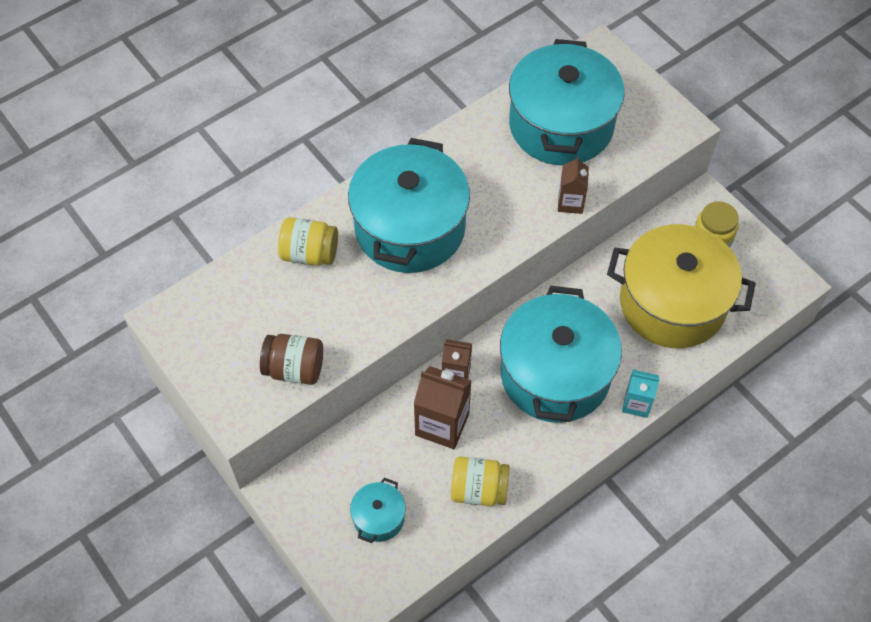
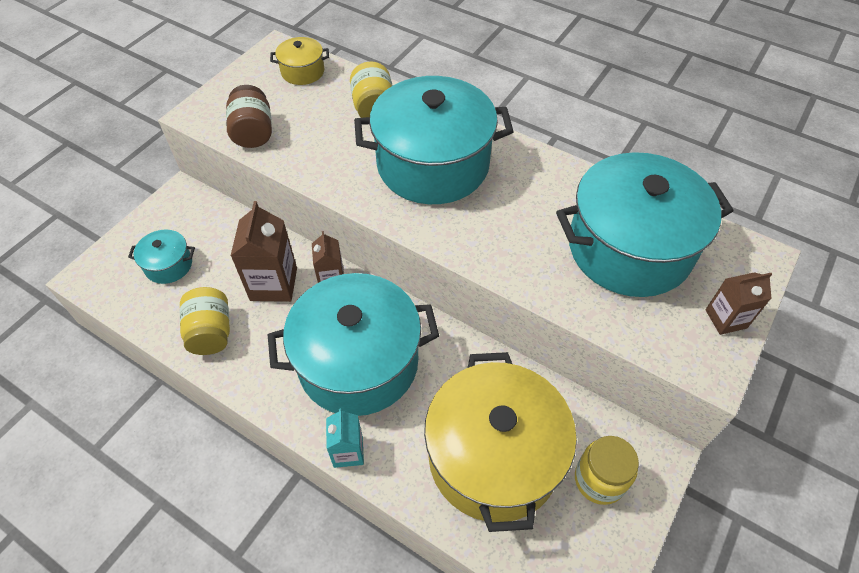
camera: 70 degrees right, 5 degrees down
(217, 303) = (303, 72): none -> yellow pot
(570, 202) = (531, 283): brown carton -> brown carton (726, 319)

